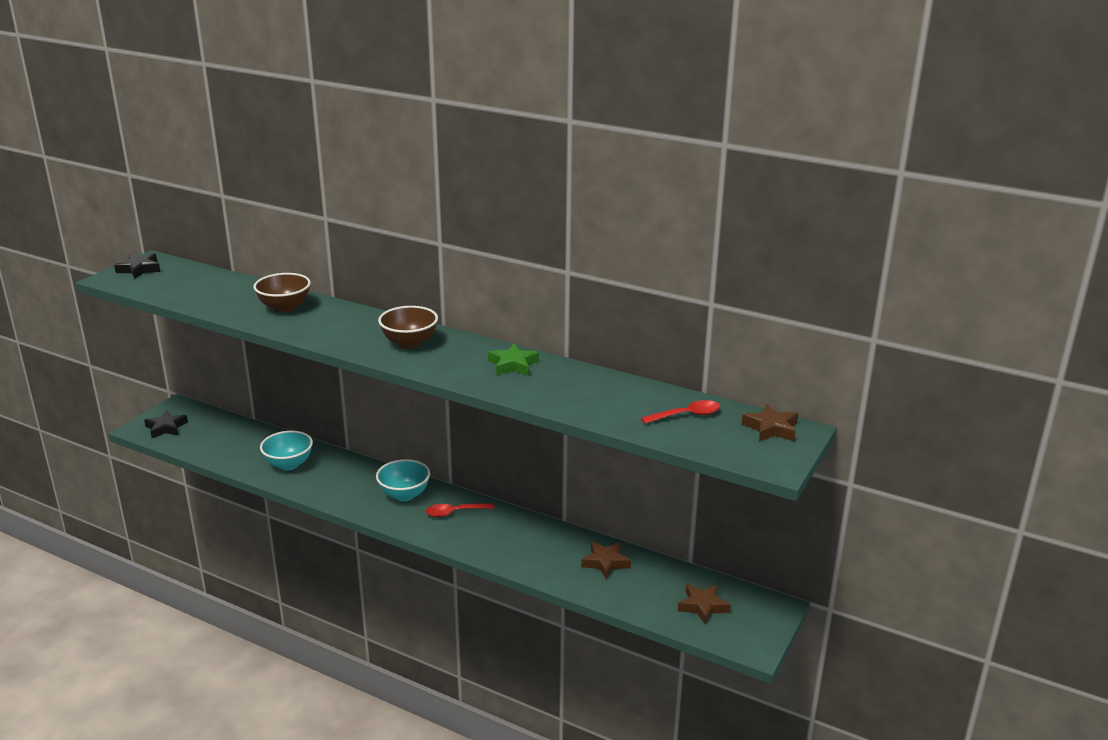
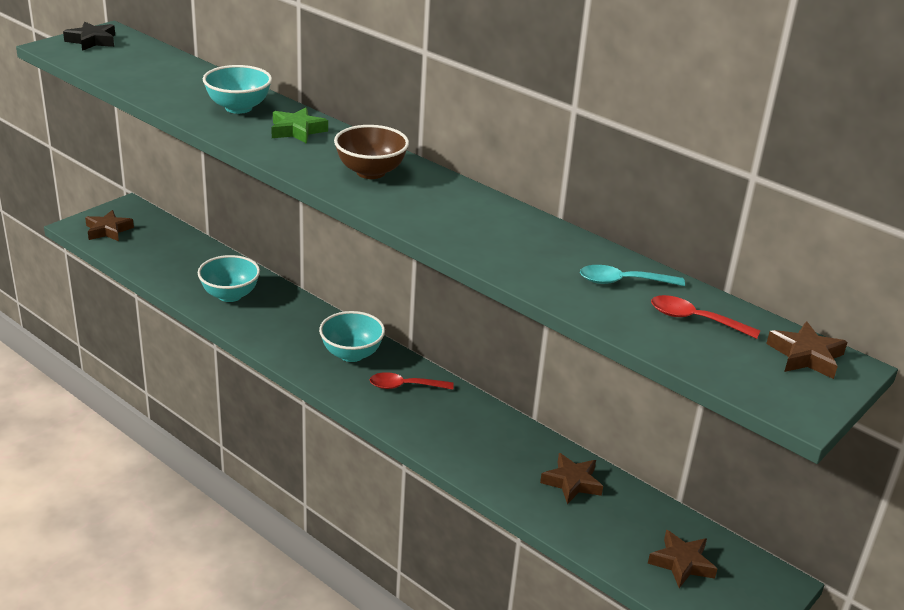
camera: 10 degrees right, 5 degrees up
(166, 428) = (108, 230): black star -> brown star
(285, 307) = (238, 108): brown bowl -> turquoise bowl
(513, 365) = (489, 218): green star -> green star (297, 131)
(627, 396) = (623, 282): none -> turquoise spoon
(686, 415) = (695, 319): red spoon -> red spoon turned 150 degrees counterclockwise

